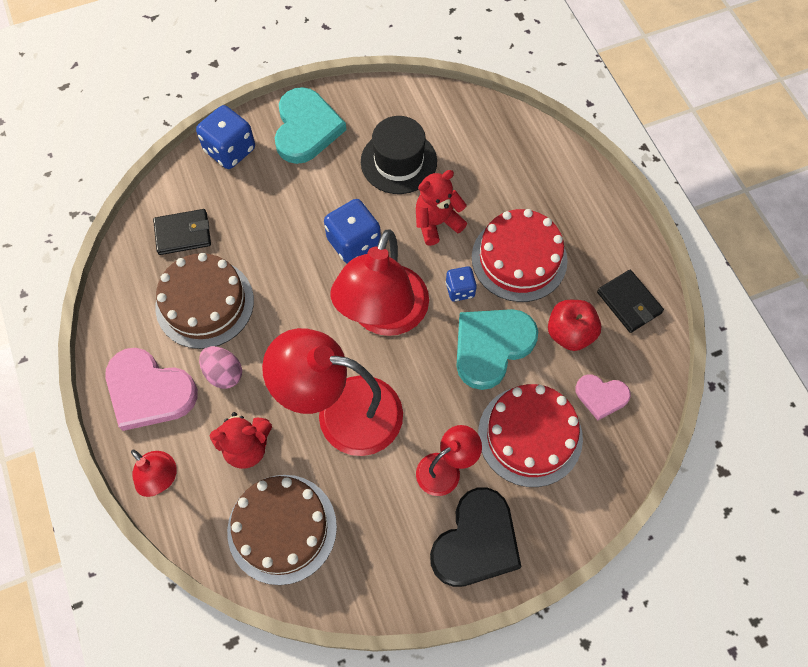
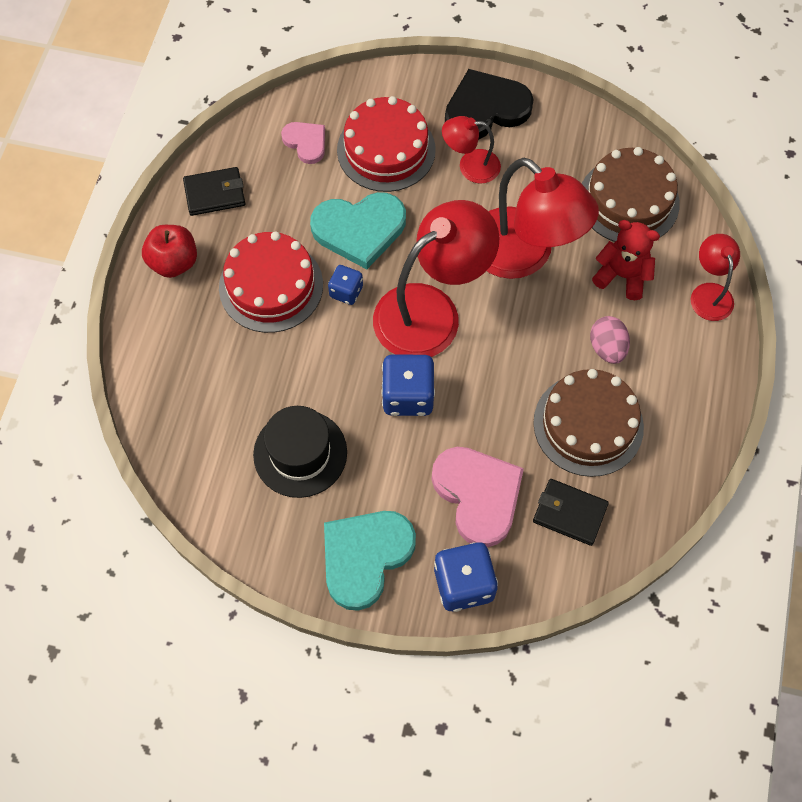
camera: 145 degrees left, 0 degrees up
(149, 391) = (683, 373): pink heart -> pink heart (478, 495)
(437, 223) = (315, 365): red teddy bear -> none
(570, 333) = (286, 200): red apple -> red apple (174, 262)
(629, 302) = (215, 193): black wallet -> black wallet turned 75 degrees clockwise

